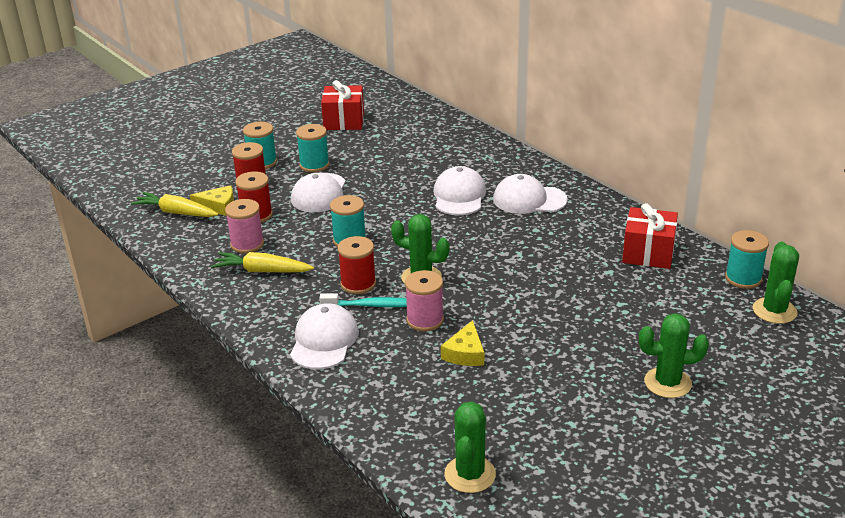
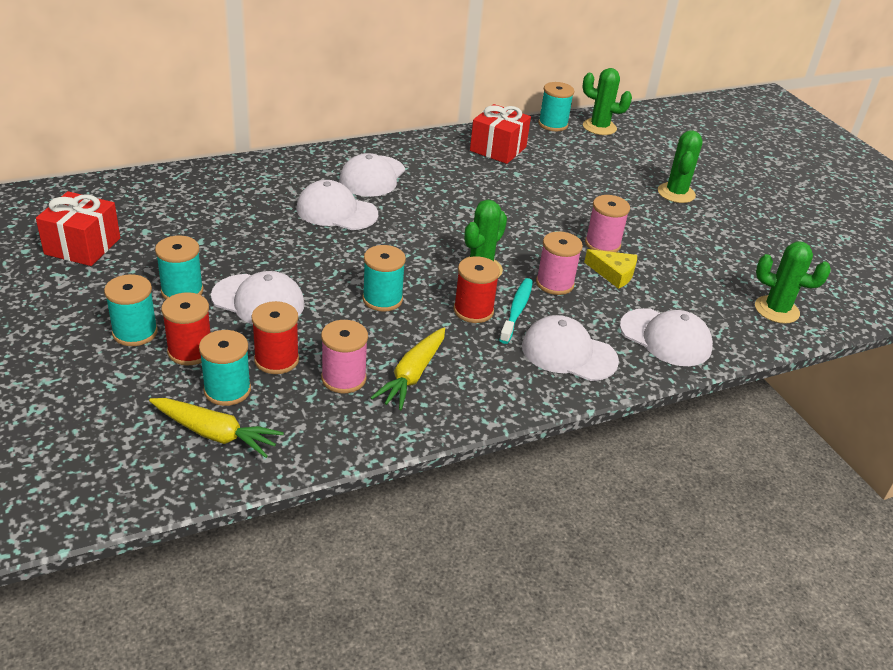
camera: 80 degrees left, 5 degrees up
(176, 212) = (215, 434): yellow carrot -> yellow carrot turned 105 degrees counterclockwise
(218, 206) = (227, 390): yellow cheese -> turquoise spool
(375, 396) = (665, 338): none -> white cap
(514, 340) = (602, 244): none -> pink spool

